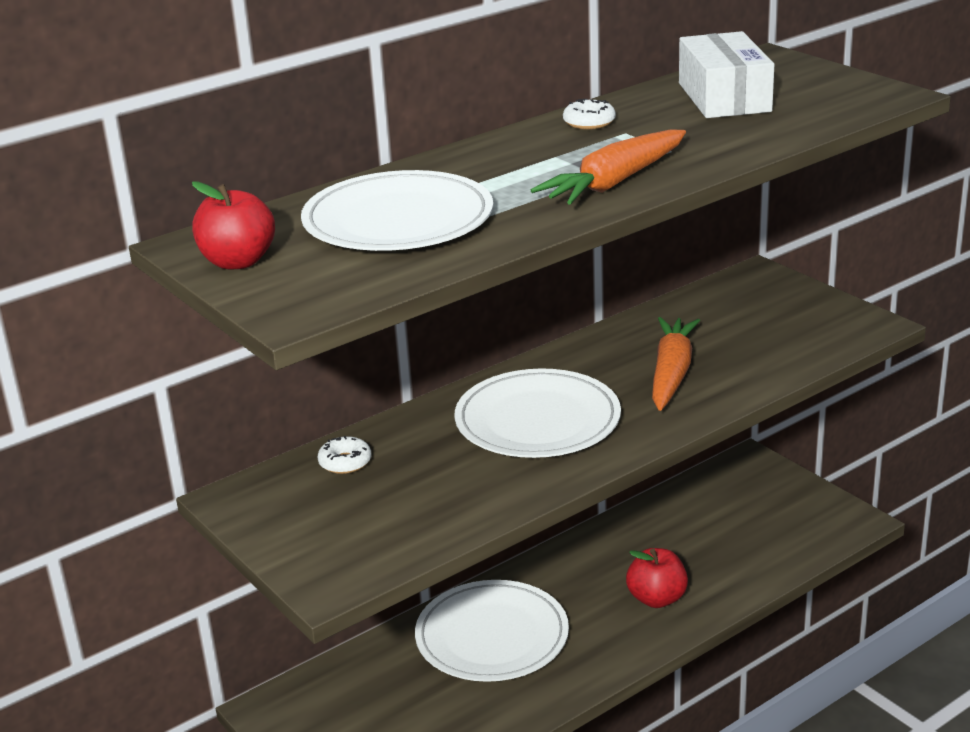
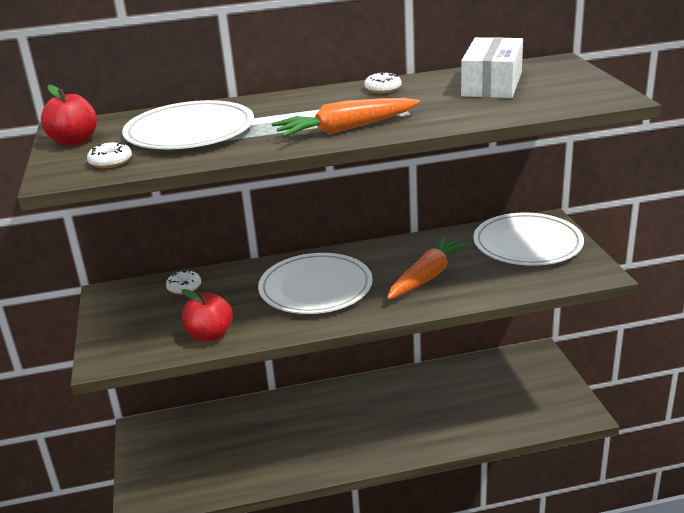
camera: 25 degrees right, 0 degrees up
(343, 279) = (110, 162): none -> white donut
(492, 636) = (292, 423): white plate -> white plate (527, 244)
(657, 599) = (409, 429): red apple -> red apple (210, 335)

